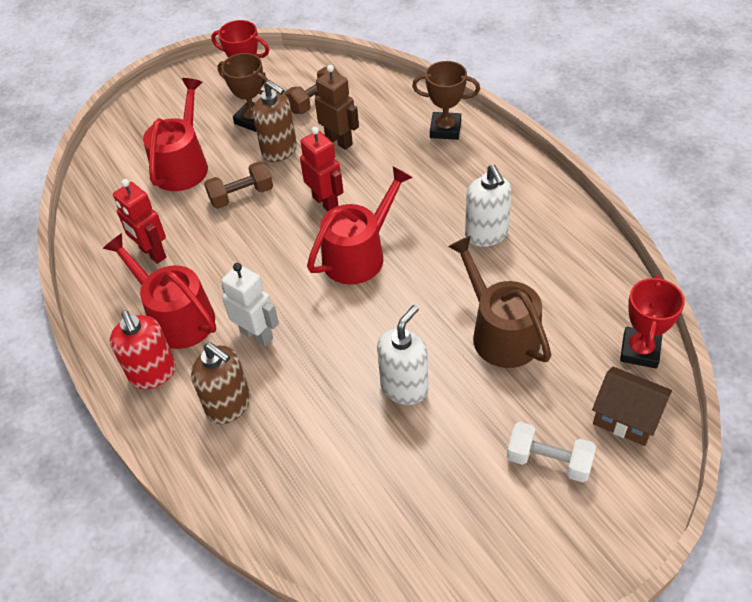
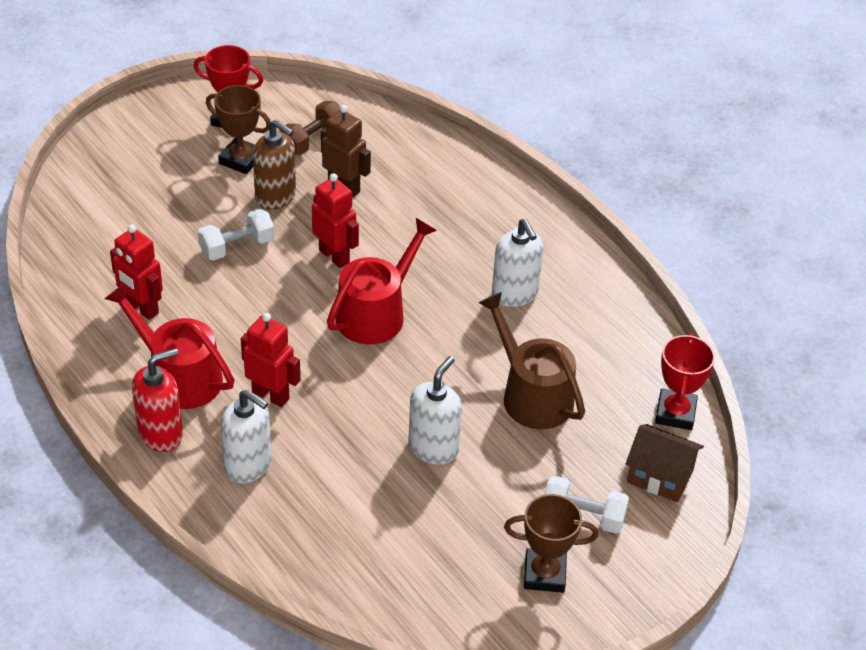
camera: 10 degrees left, 5 degrees down
(153, 373) = (161, 434): red soap dispenser -> red soap dispenser turned 90 degrees counterclockwise
(183, 165) = (164, 211): red watering can -> none
(229, 405) = (248, 465): brown soap dispenser -> white soap dispenser
(241, 195) = (237, 246): brown dumbbell -> white dumbbell
(257, 334) = (271, 395): white robot -> red robot
(445, 129) = (465, 177): brown trophy -> brown trophy (544, 574)

